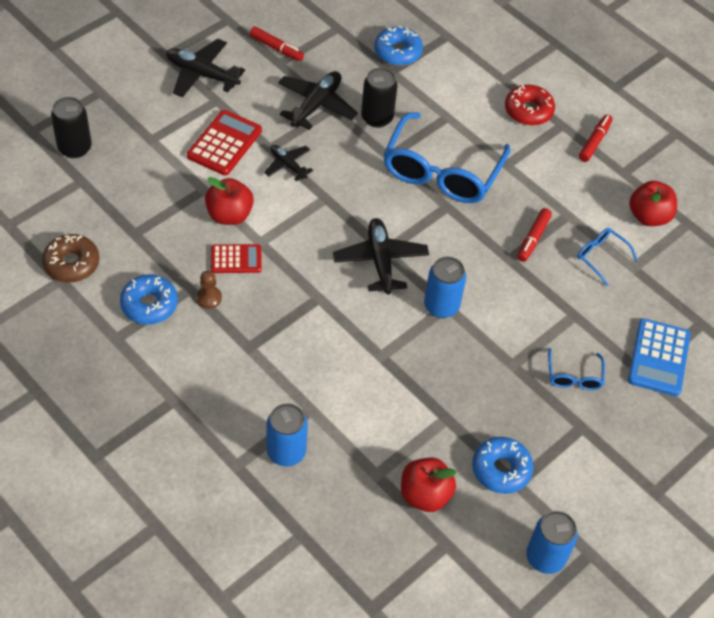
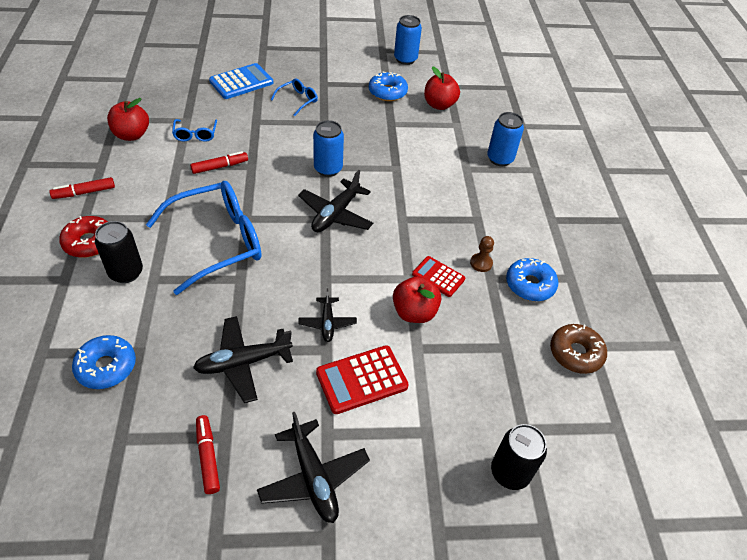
camera: 140 degrees left, 5 degrees down
(377, 118) = (208, 315): black can -> black can (126, 272)

